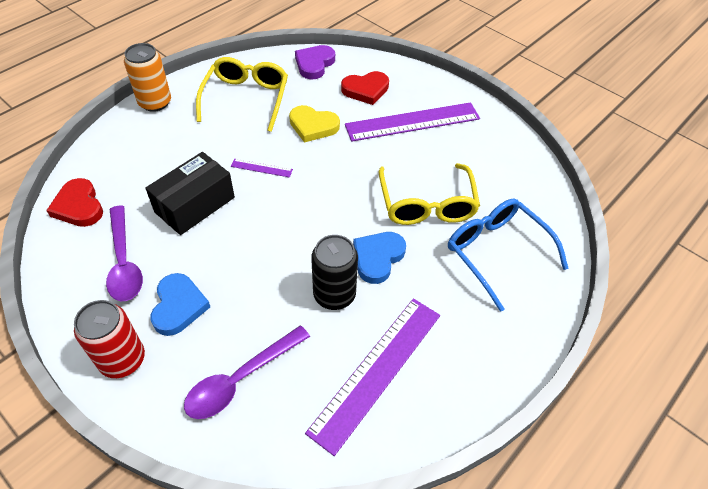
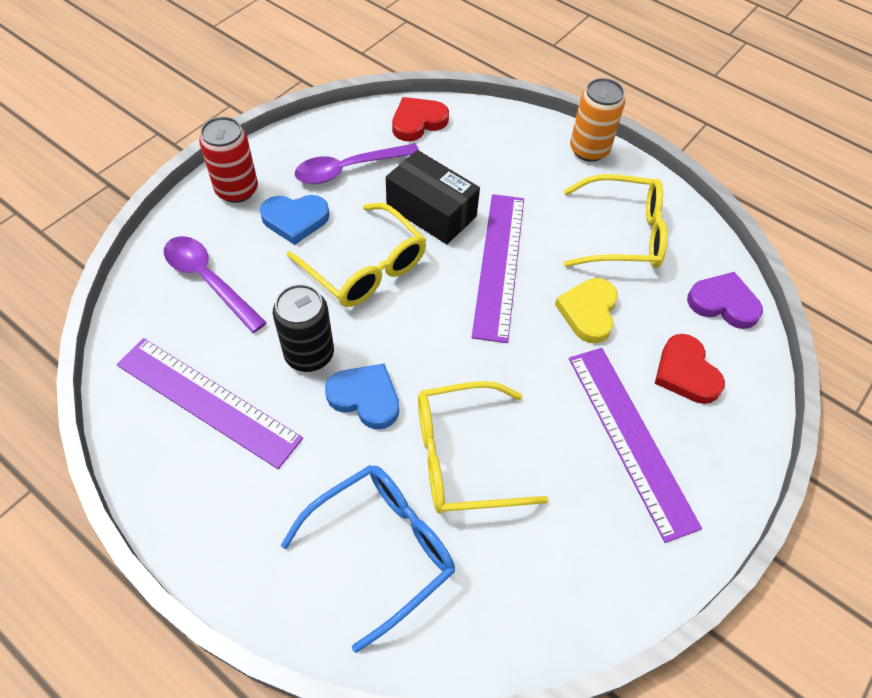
camera: 85 degrees right, 5 degrees up
(248, 253) = (365, 267): none -> yellow glasses
(261, 168) = (499, 264): purple ruler -> purple ruler, size x2.38

